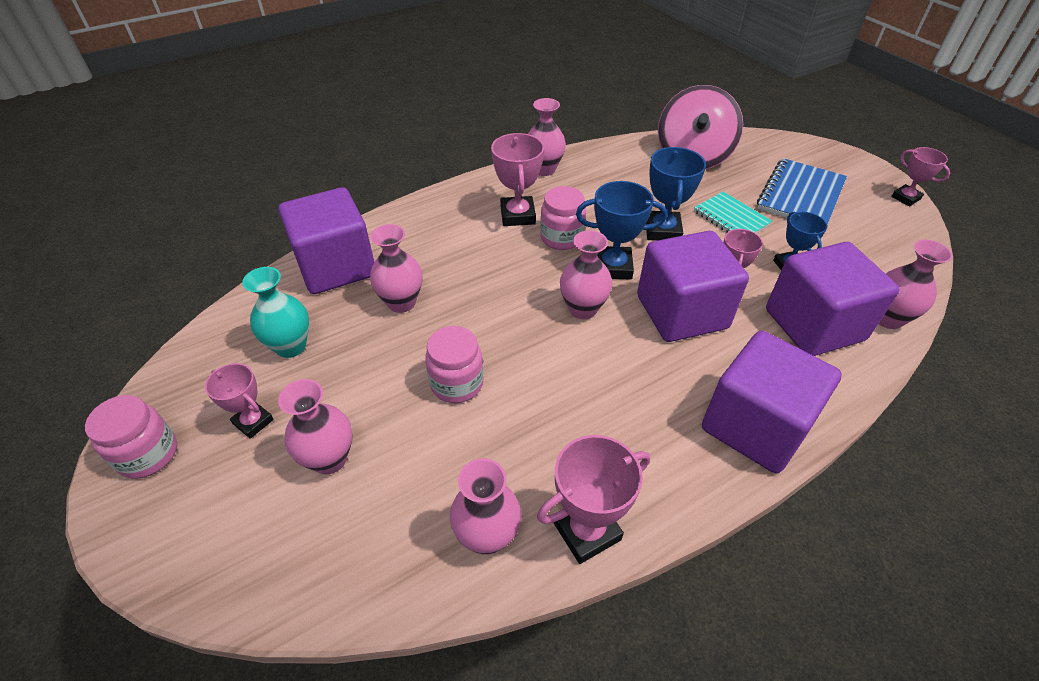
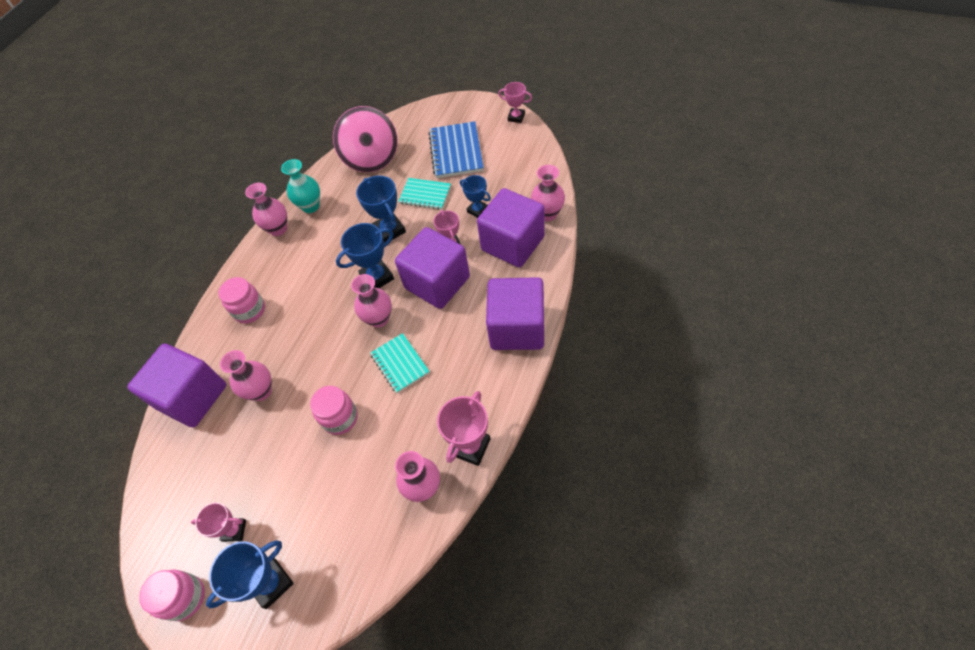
camera: 30 degrees left, 10 degrees up
(233, 510) = (271, 583): none -> blue trophy
(291, 346) = (213, 470): turquoise vase -> turquoise vase (311, 206)
(329, 459) = (302, 515): pink vase -> none
(518, 215) = (288, 277): pink trophy -> none
(561, 238) = (330, 276): pink jar -> pink jar (250, 310)
(571, 371) = (400, 364): none -> turquoise notebook

